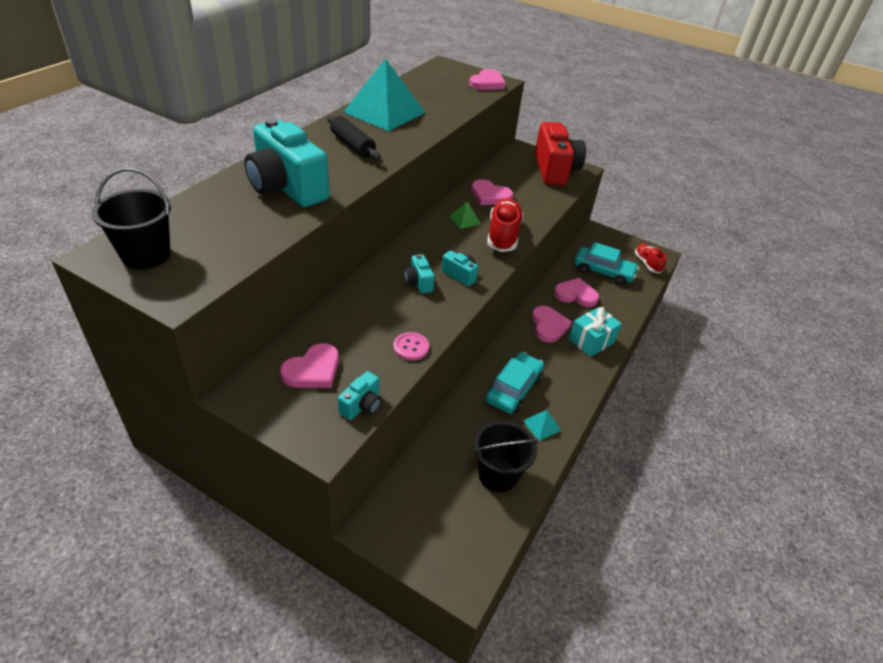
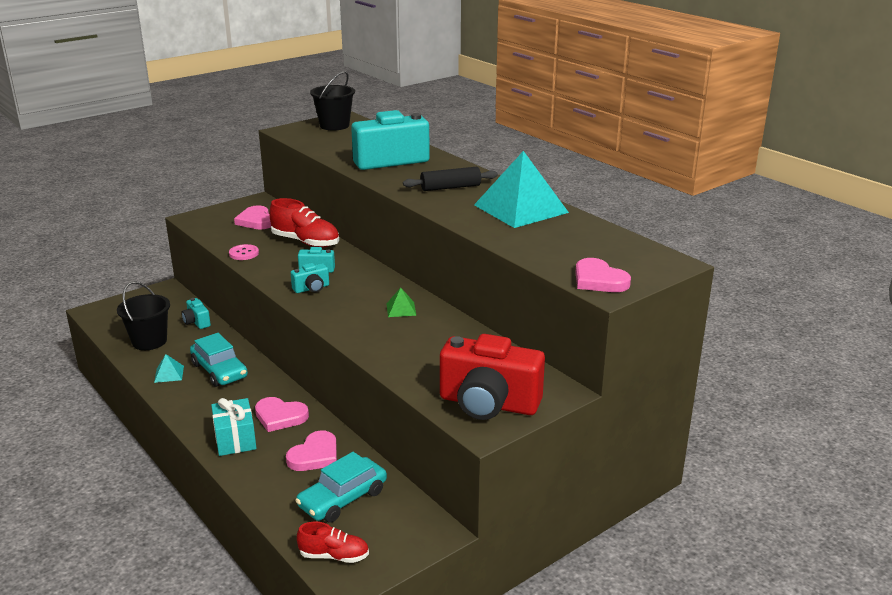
camera: 115 degrees right, 15 degrees down
(362, 405) = (209, 231): turquoise camera -> turquoise camera (196, 322)
(490, 196) = (443, 335): pink heart -> none
(503, 235) = (358, 325): red shoe -> red shoe (305, 242)

